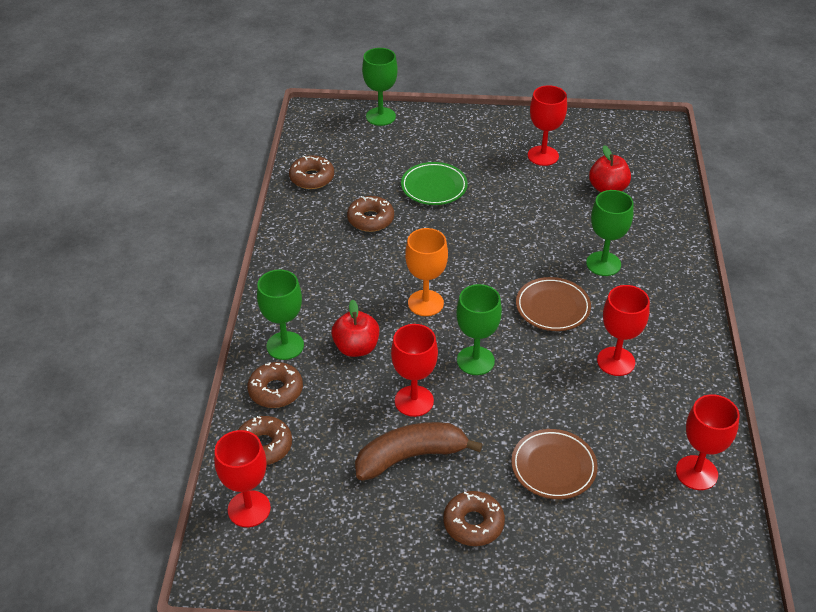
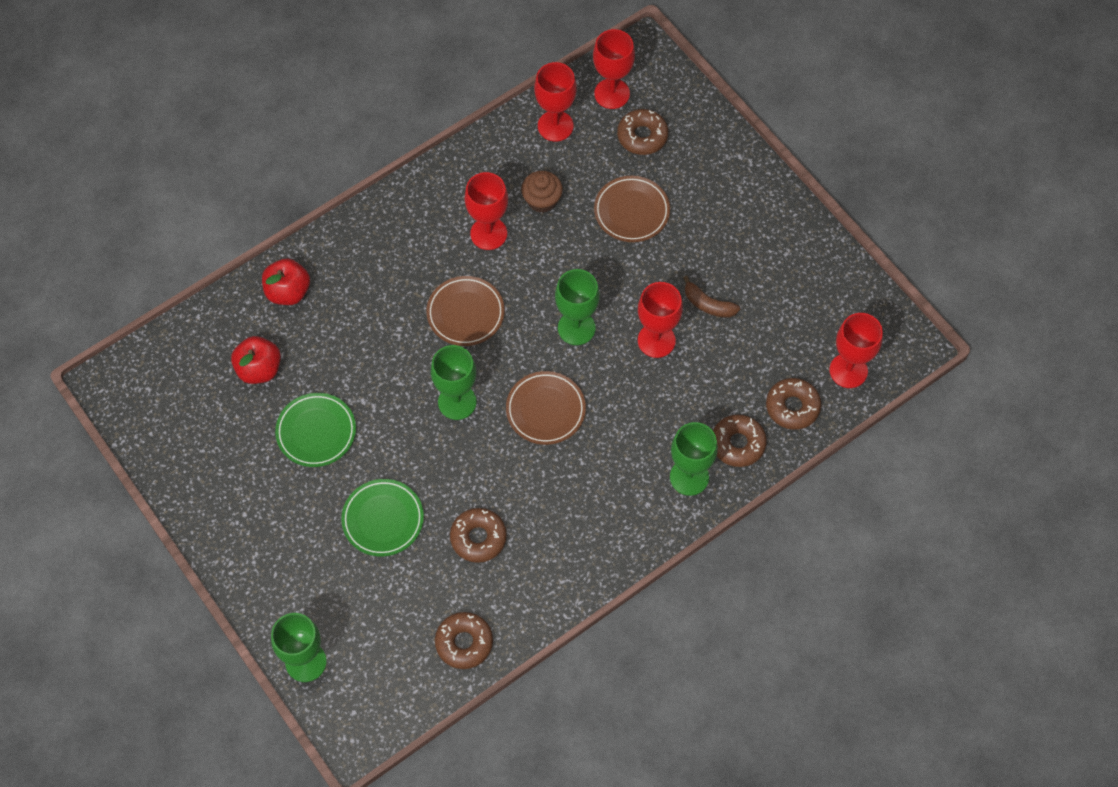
camera: 130 degrees left, 20 degrees up
(356, 348) = (642, 422): red apple -> red apple (288, 292)
(411, 456) = (708, 304): brown banana -> brown banana, size x0.55
(425, 303) = (545, 410): orange goblet -> brown plate
(473, 523) = (725, 228): brown donut -> brown donut (642, 136)
(531, 190) = (316, 432): none -> green plate
(543, 156) = (250, 457): red goblet -> red goblet (612, 94)
(603, 264) = (375, 309): green goblet -> green goblet (457, 402)
(620, 414) = (542, 200): none -> brown cupcake

